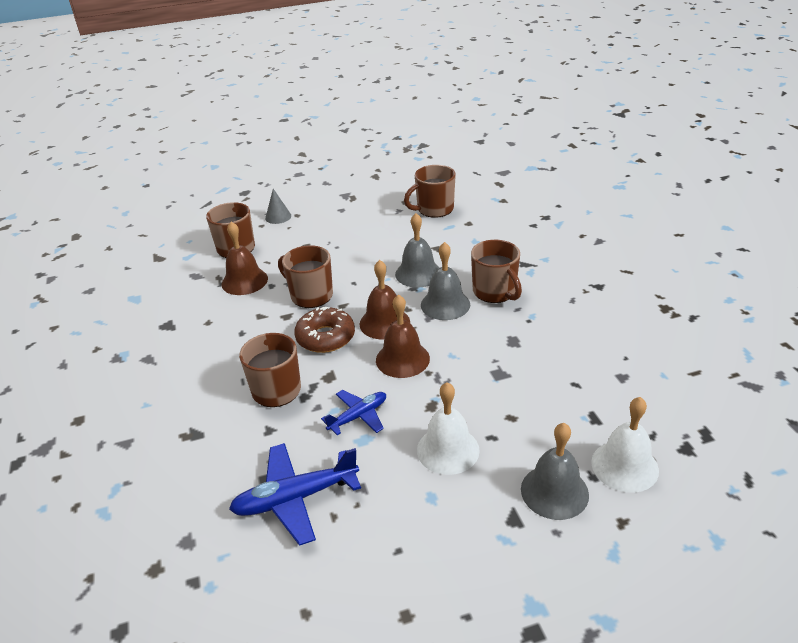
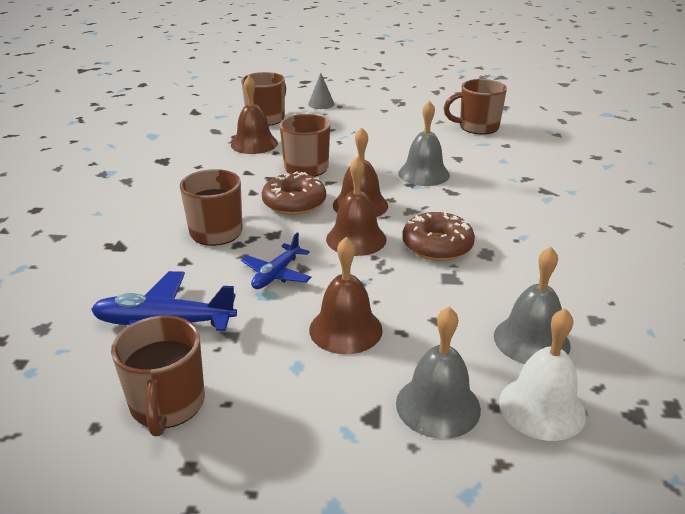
camera: 20 degrees right, 5 degrees down
(358, 416) = (276, 274): blue plane -> blue plane turned 135 degrees clockwise
(445, 304) = (433, 205): grey bell -> grey bell (531, 340)
(448, 450) = (345, 329): white bell -> brown bell
(471, 345) = (437, 245): none -> brown donut
(495, 292) = (495, 207): brown mug -> brown mug (167, 405)

